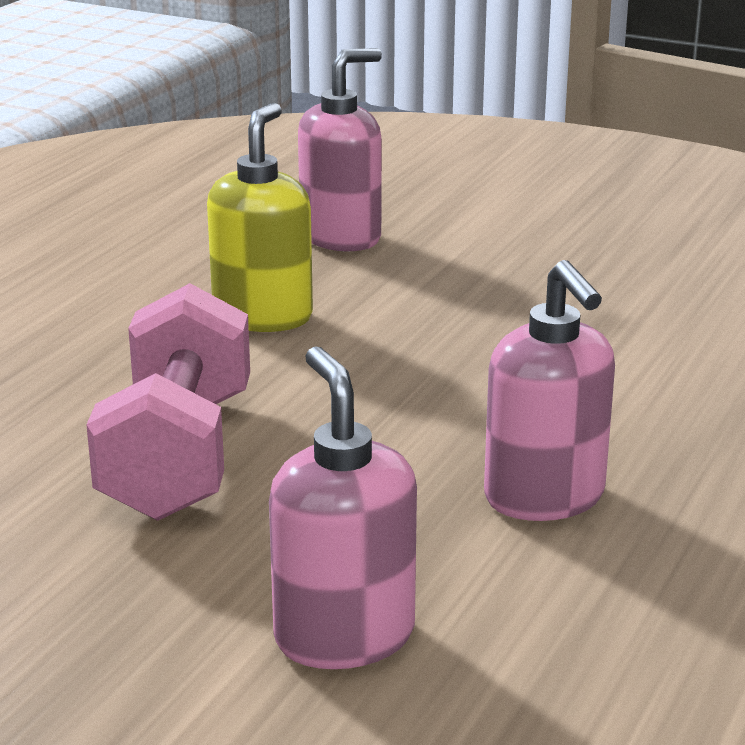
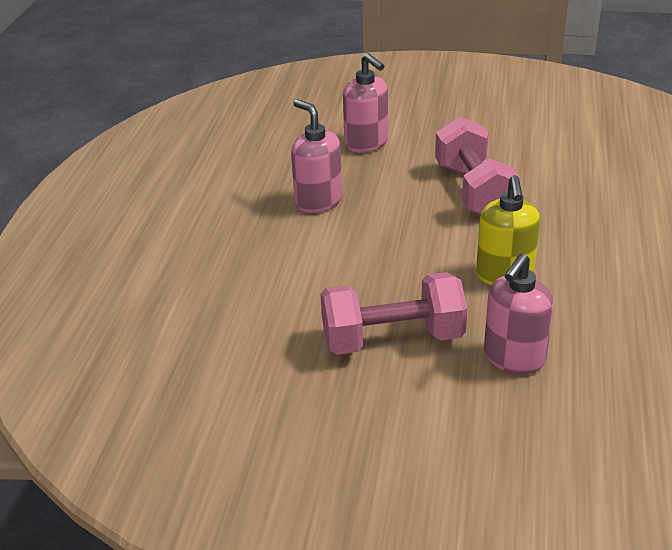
camera: 165 degrees right, 10 degrees up
(499, 276) = (392, 339): none -> pink dumbbell

